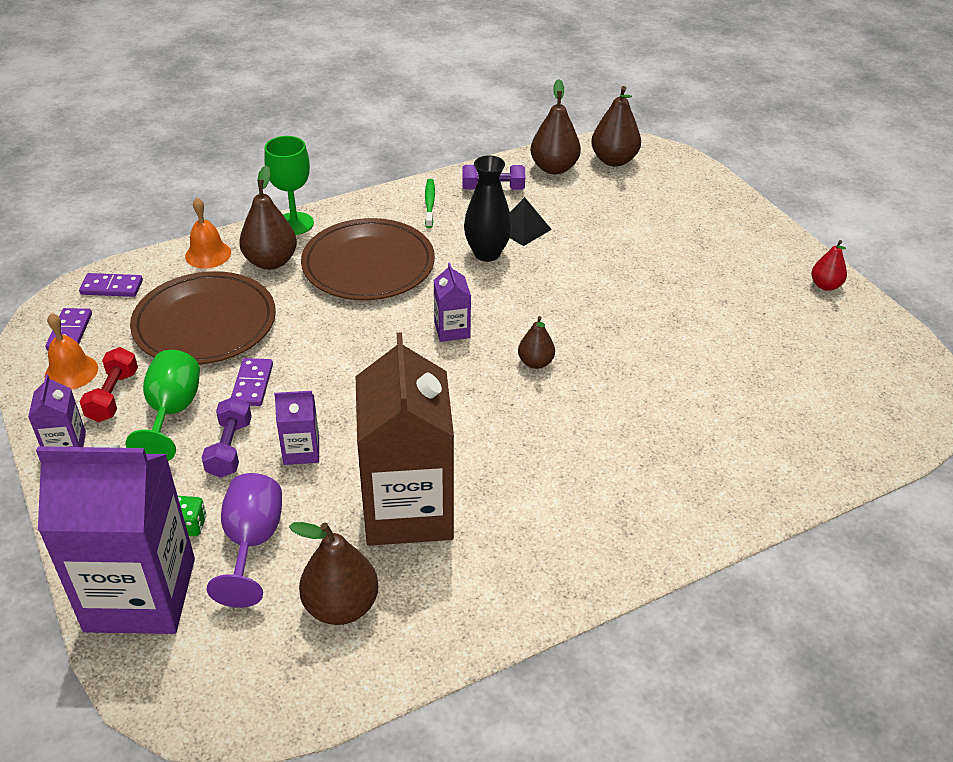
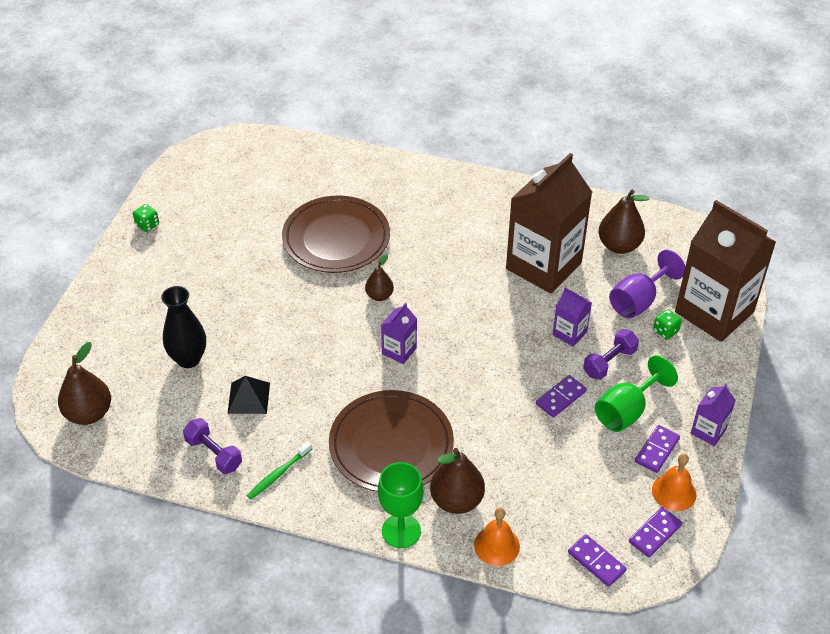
camera: 135 degrees left, 5 degrees up
(113, 396) = (656, 450): red dumbbell -> purple domino
(140, 594) = (714, 312): purple carton -> brown carton
(205, 323) = (552, 472): brown plate -> brown plate (336, 238)
(487, 253) = (301, 394): black vase -> black vase (188, 359)
(554, 168) = (141, 440): brown pear -> none
(825, 285) = (147, 225): red pear -> green dice

